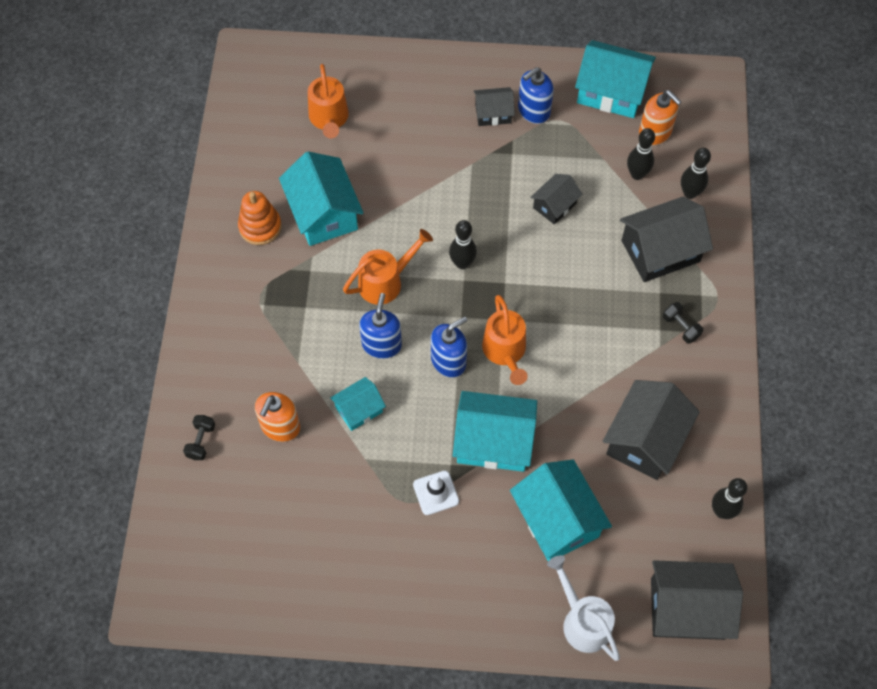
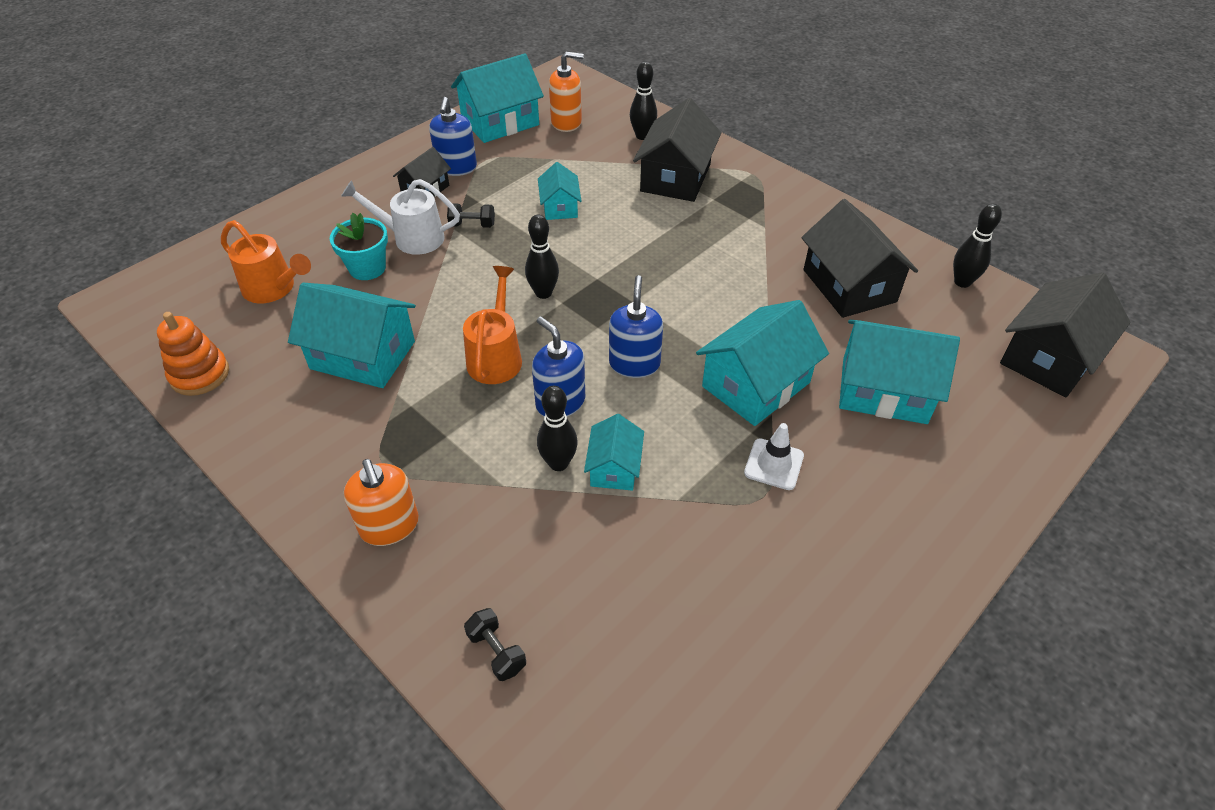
camera: 50 degrees left, 15 degrees down
(260, 227) = (308, 414): orange stacking toy -> orange stacking toy (199, 374)
(280, 426) = (561, 553): orange soap dispenser -> orange soap dispenser (389, 526)
(391, 150) = (367, 268): none -> turquoise flower pot
(505, 352) = (668, 320): orange watering can -> none
(554, 205) = (560, 207): black house -> turquoise house
(582, 620) = (1014, 438): white watering can -> white watering can (411, 238)
(637, 174) = (590, 150): black bowling pin -> black bowling pin (558, 463)
(680, 327) = (759, 206): black dumbbell -> black dumbbell (472, 225)

